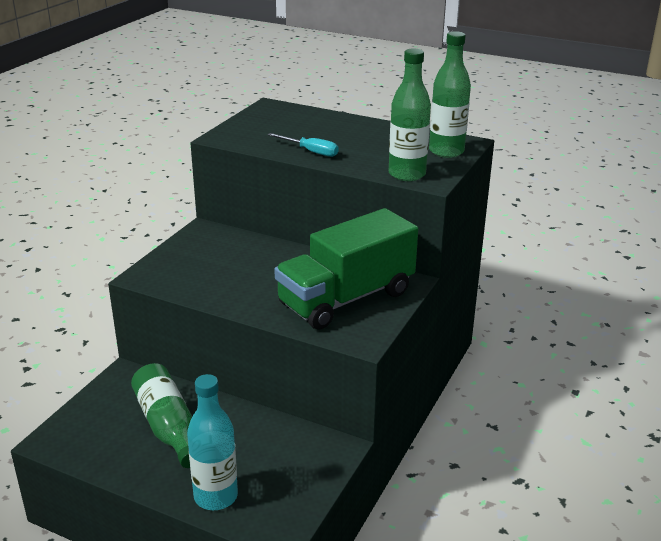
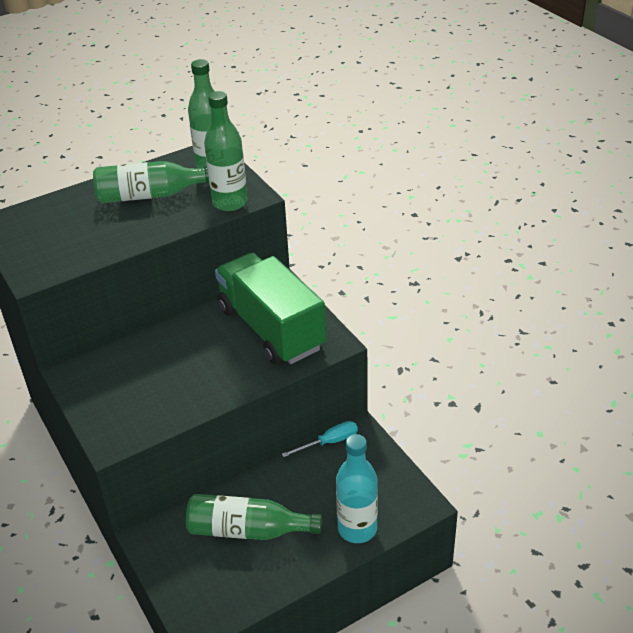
camera: 55 degrees left, 10 degrees up
(310, 151) = (129, 235): turquoise screwdriver -> turquoise screwdriver (329, 442)
(346, 298) = (271, 328): green truck -> green truck turned 150 degrees clockwise
(372, 141) = (150, 195): none -> green bottle

